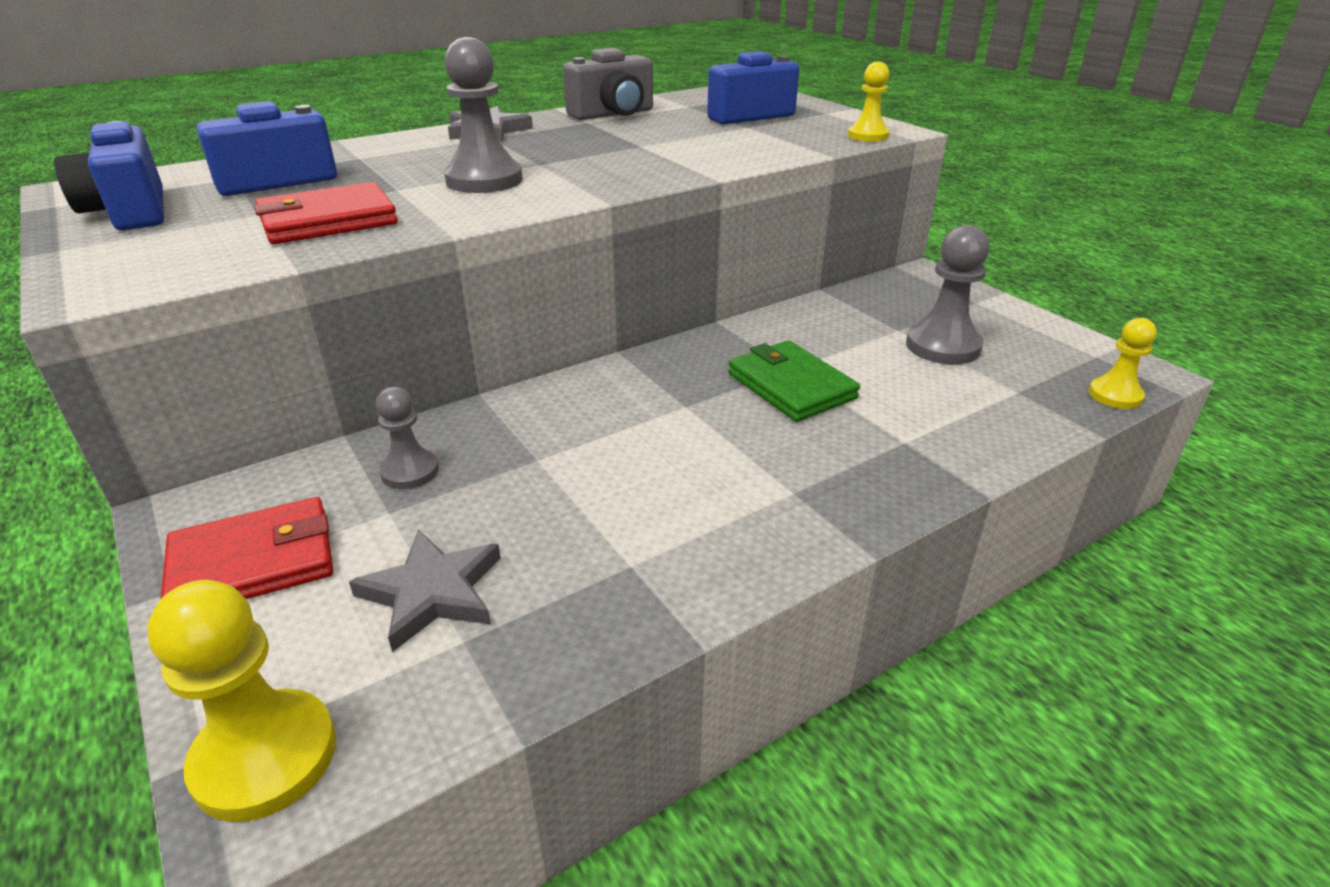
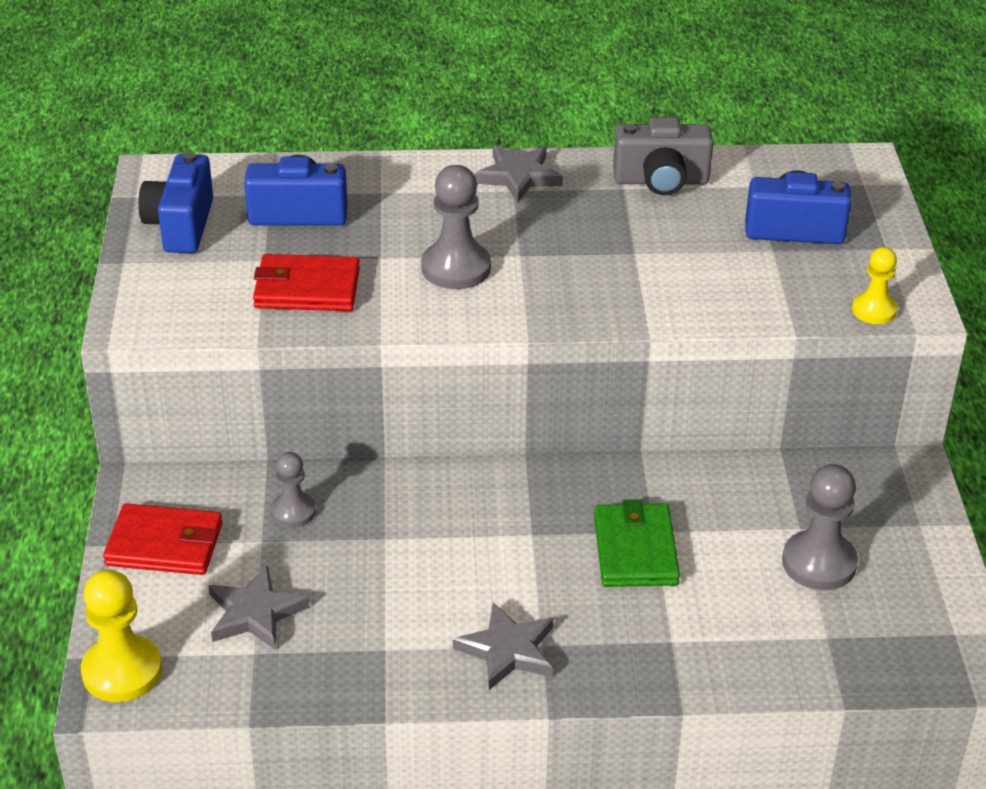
camera: 30 degrees right, 5 degrees up
(765, 511) = (507, 650): none -> grey star
(1115, 395) = (911, 678): yellow pawn -> none

